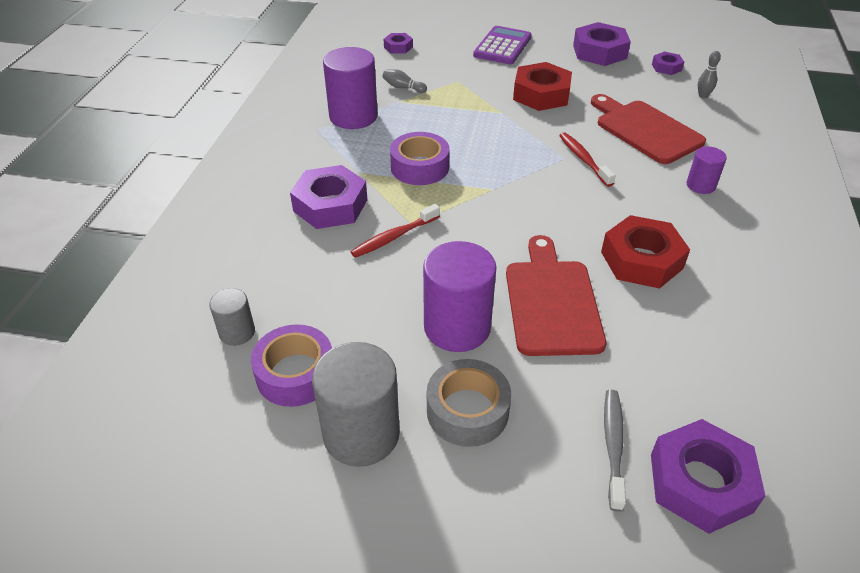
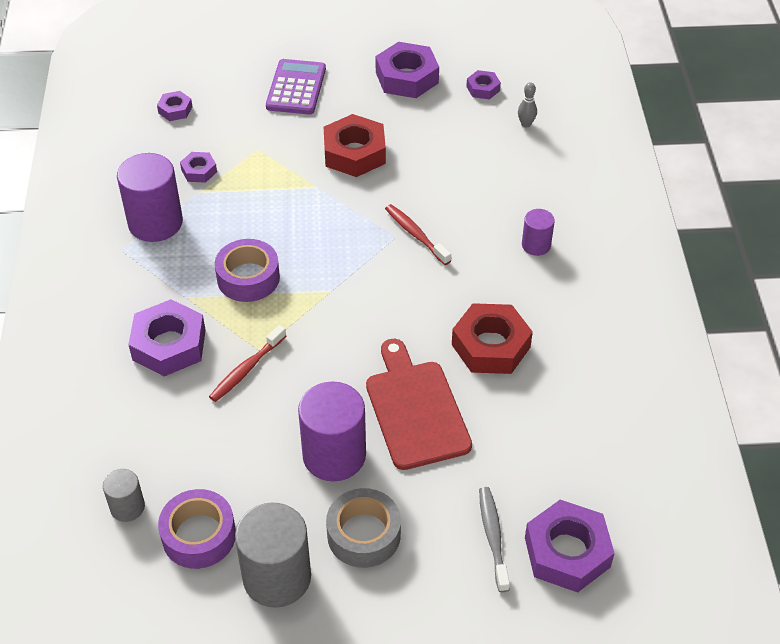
camera: 15 degrees left, 5 degrees up
(403, 88) = (199, 171): grey bowling pin -> purple nut
(645, 130) = (472, 183): red cutting board -> none

